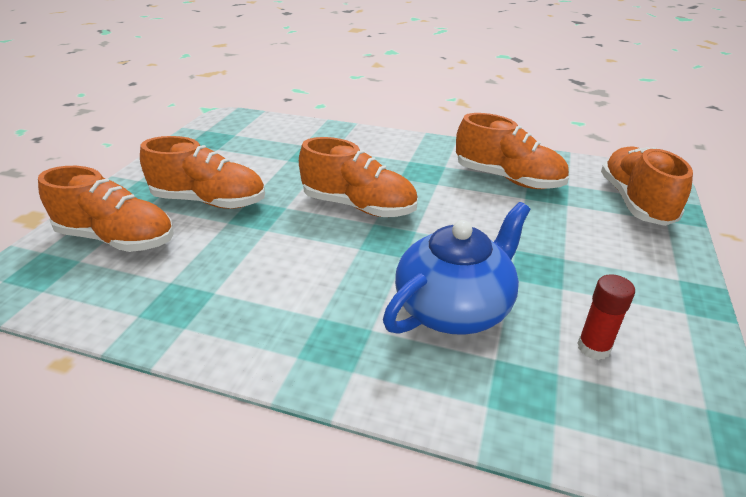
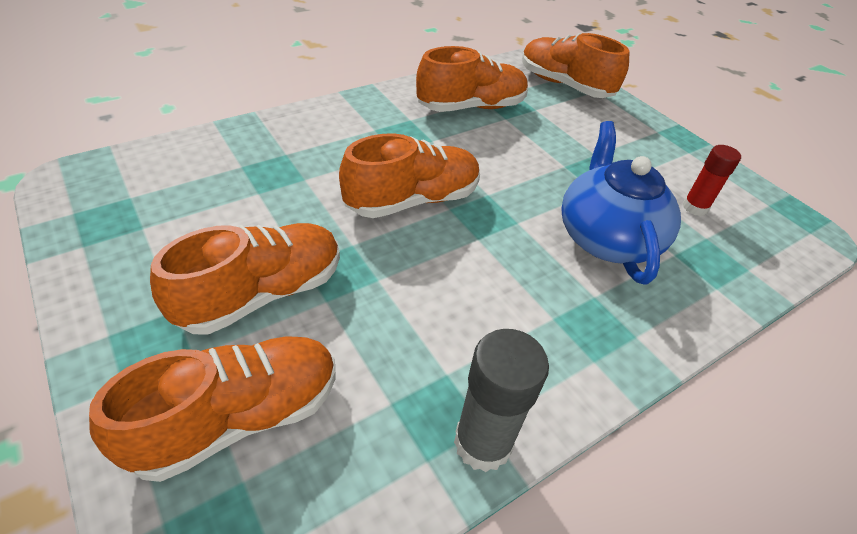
camera: 55 degrees left, 10 degrees up
(169, 332) = (482, 443): none -> grey glue stick

